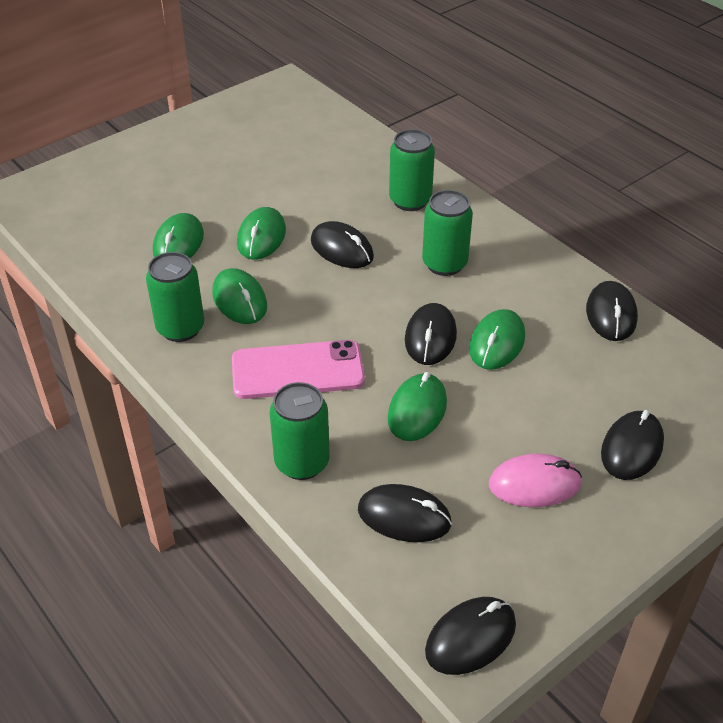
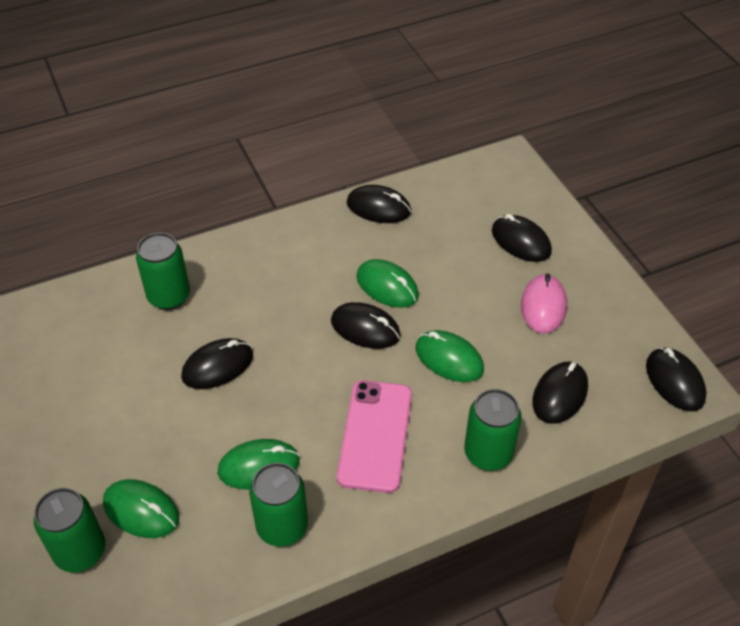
camera: 75 degrees left, 5 degrees up
(261, 237) = (167, 430): green mouse -> none
(444, 264) = (273, 294): green can -> green can (80, 551)

